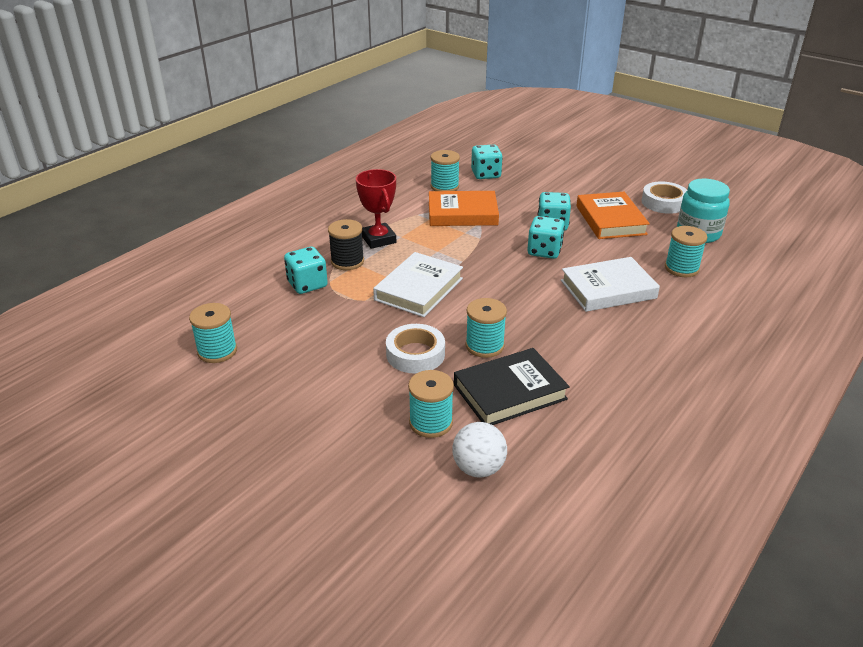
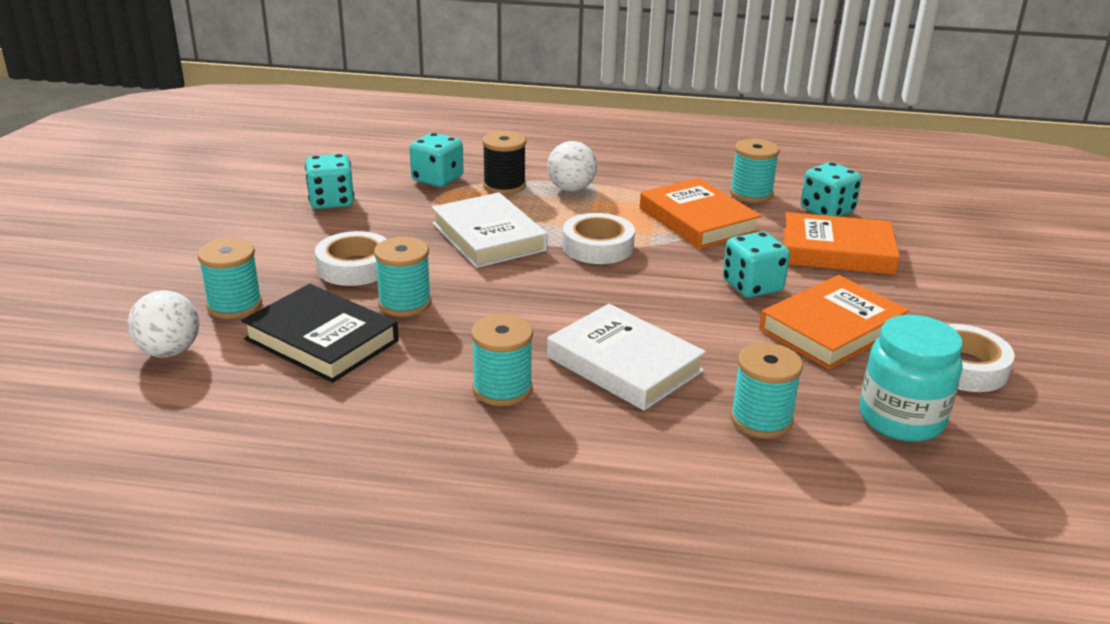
camera: 60 degrees right, 5 degrees down
(217, 351) = (285, 173): turquoise spool -> turquoise spool (502, 389)
(378, 239) = (571, 189): red trophy -> white ball
(419, 289) = (488, 237): white book -> white book turned 60 degrees clockwise
(467, 255) = (598, 246): none -> white tape
(533, 189) = (837, 251): none -> orange book
(544, 251) = (671, 295): turquoise dice -> turquoise dice (331, 201)

